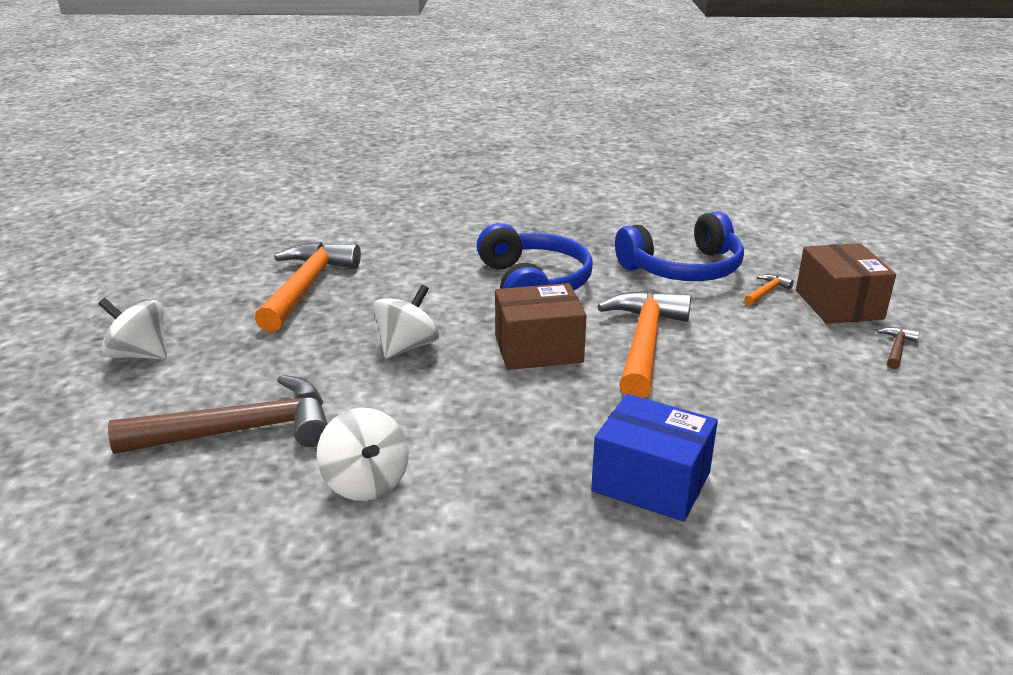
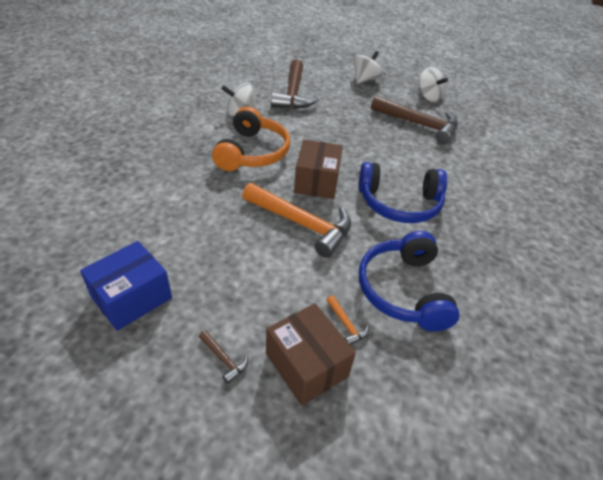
camera: 105 degrees right, 15 degrees up
(306, 287) = (419, 124): orange hammer -> brown hammer
(407, 346) = (340, 142): white spinning top -> white spinning top (428, 97)
(506, 427) = (252, 152): none -> orange headphones
(651, 482) = (183, 179): blue box -> blue box (132, 298)
(839, 304) = (306, 365): brown box -> brown box turned 45 degrees clockwise

